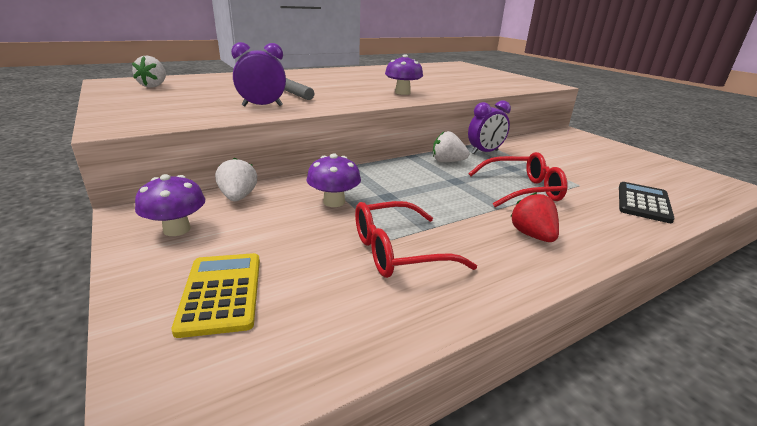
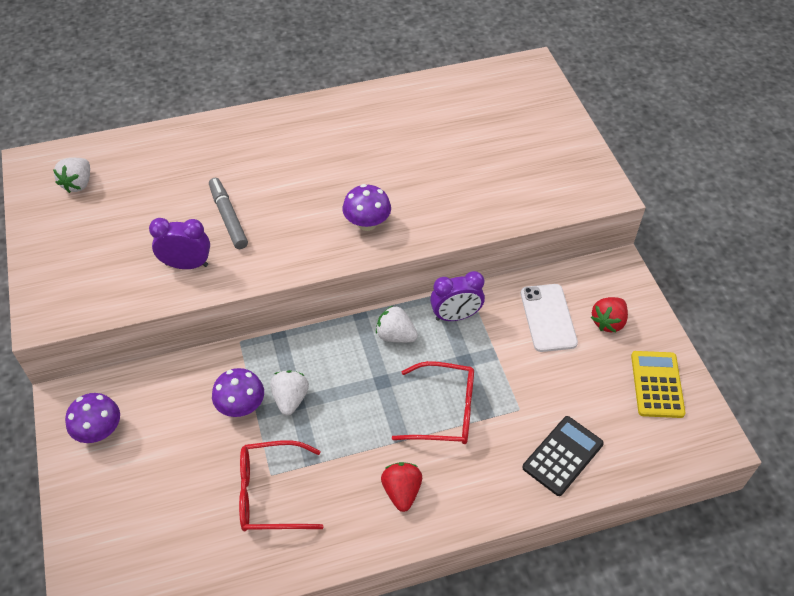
camera: 15 degrees right, 25 degrees up
(221, 293) = (126, 519): yellow calculator -> yellow calculator (657, 384)
(238, 197) = (155, 384): white strawberry -> white strawberry (290, 399)
(550, 149) = (548, 318): none -> white phone
(592, 148) = (608, 322): none -> red strawberry

